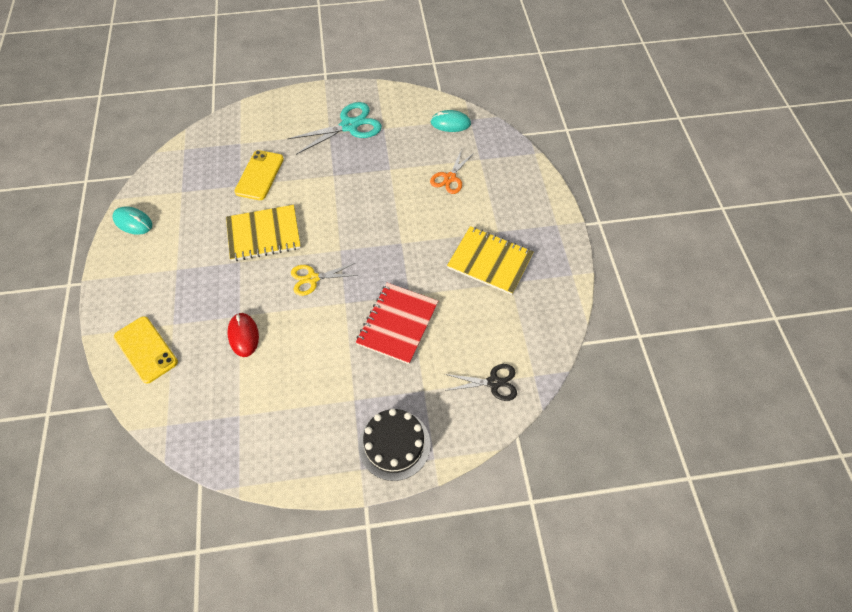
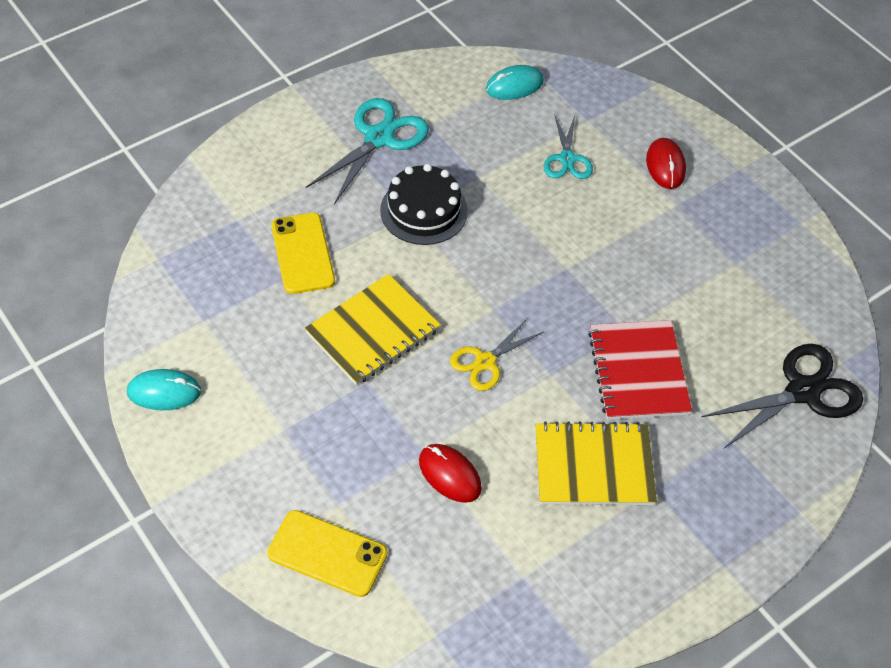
camera: 30 degrees left, 5 degrees down
(394, 444) = (742, 518): black cake -> black cake (424, 210)
(450, 178) = (567, 159): orange scissors -> turquoise scissors
(490, 261) = (694, 247): yellow notebook -> yellow notebook (593, 466)
(494, 383) = (803, 391): black scissors -> black scissors, size x1.61
(508, 204) = (665, 165): none -> red mouse

